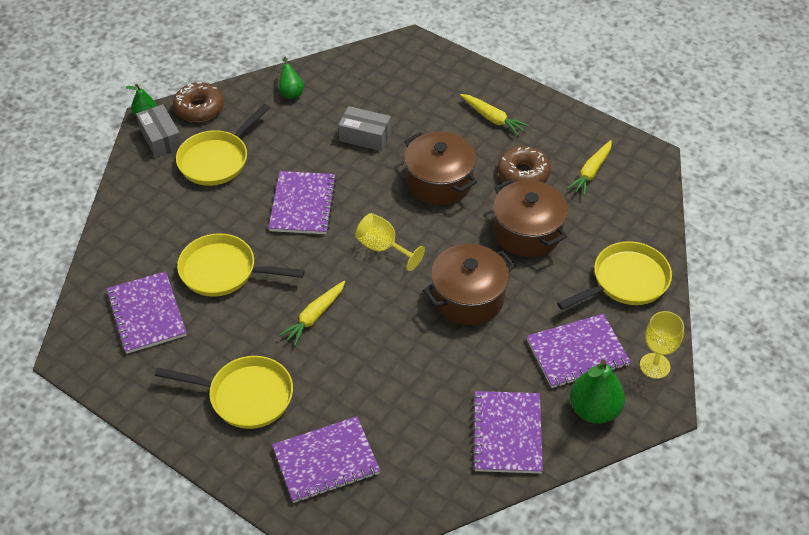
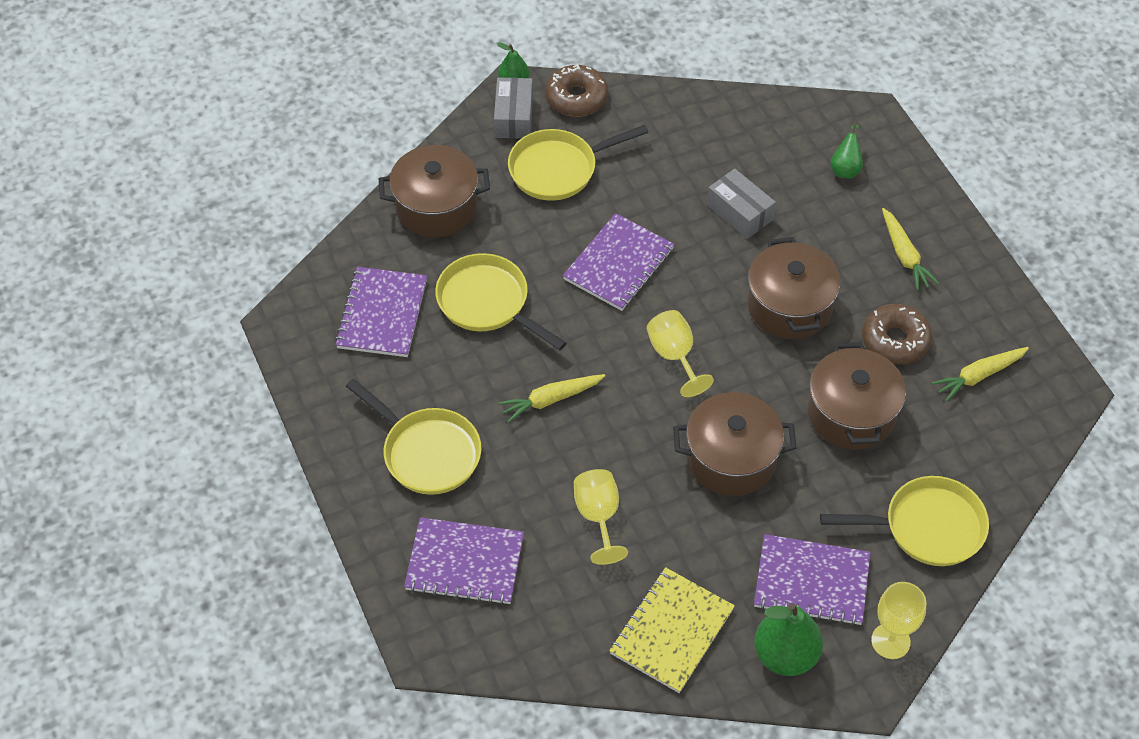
camera: 30 degrees right, 5 degrees up
(141, 222) = (436, 207): none -> brown pot
(291, 92) = (690, 121): green pear -> green pear (845, 169)
(402, 380) = (598, 517): none -> yellow goblet
(507, 433) = (671, 631): purple notebook -> yellow notebook

